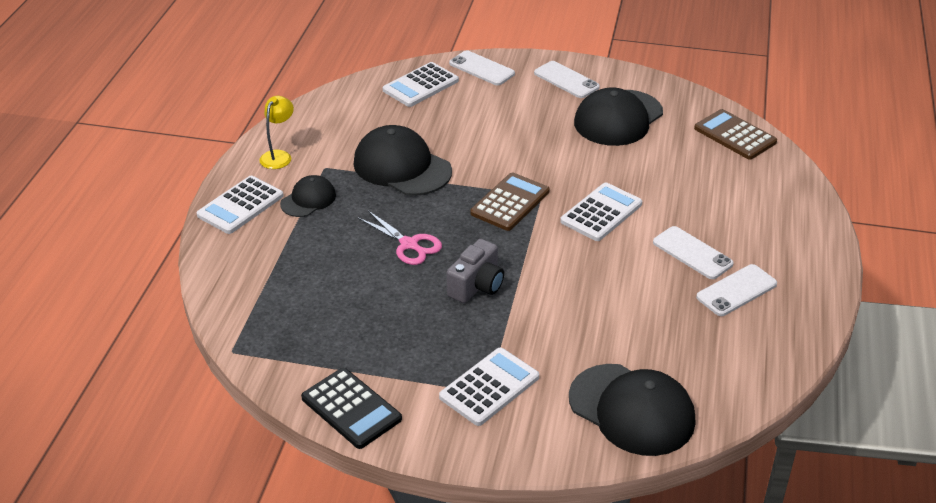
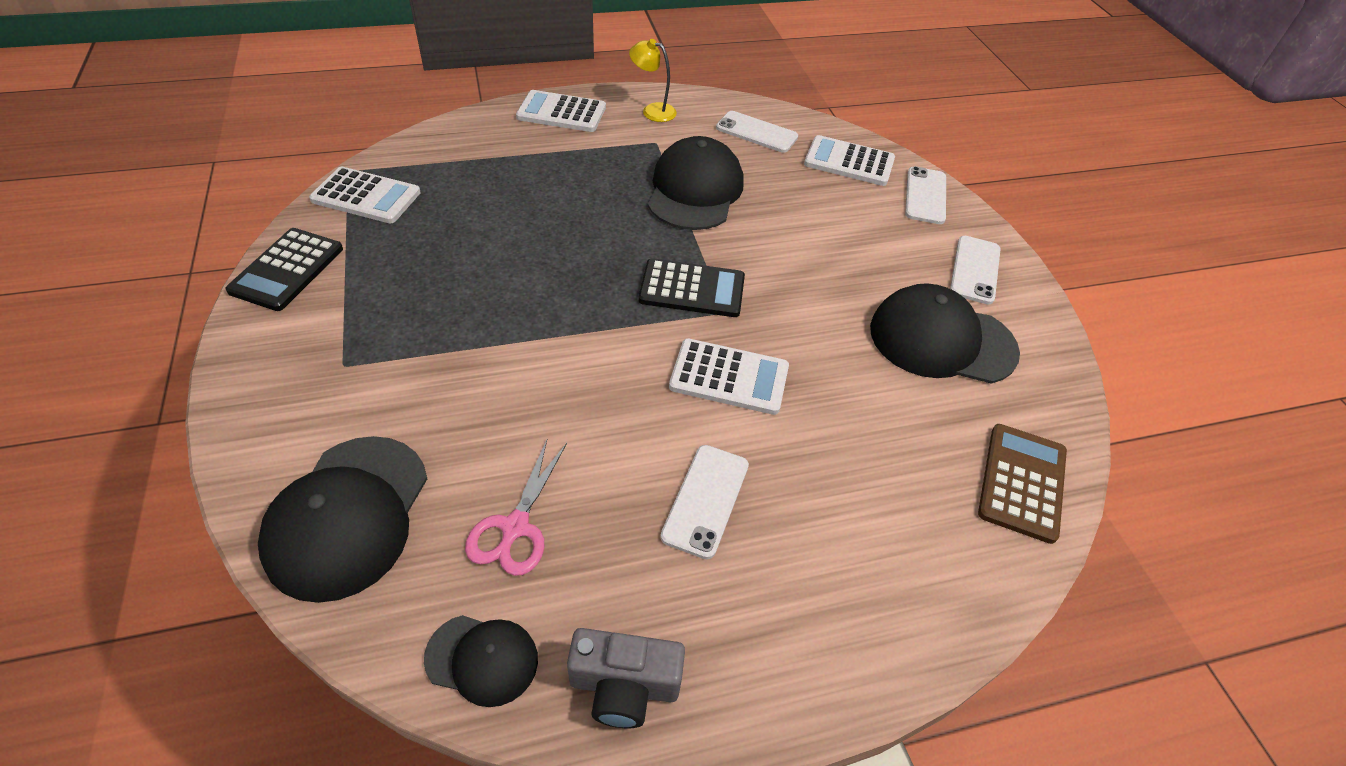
camera: 60 degrees right, 10 degrees up
(279, 156) = (652, 111): yellow lamp -> yellow lamp turned 150 degrees counterclockwise
(308, 199) = (597, 147): black cap -> black cap (482, 659)
(409, 244) = (567, 233): pink scissors -> pink scissors (515, 527)
(477, 286) = (524, 304): grey camera -> grey camera (624, 686)
(489, 387) = (351, 365): white calculator -> white calculator (366, 196)
(510, 202) = (692, 289): brown calculator -> black calculator
(736, 291) = (651, 579): white phone -> white phone (756, 132)

